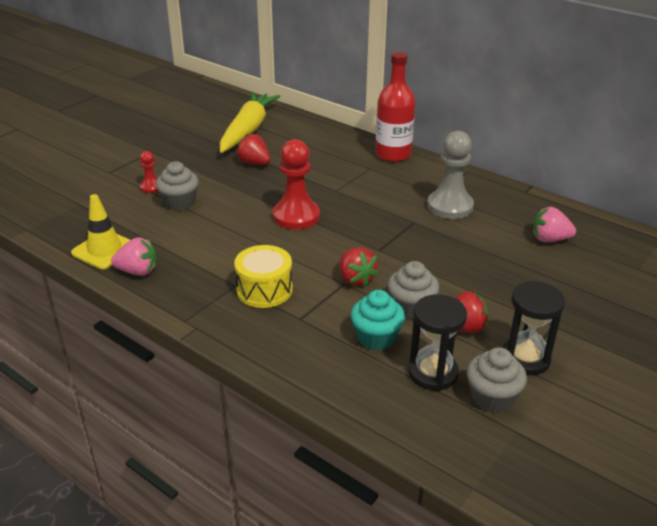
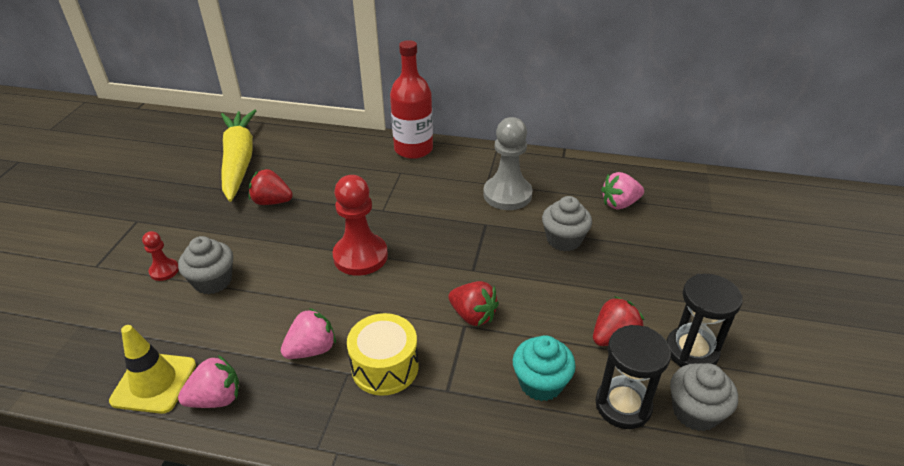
camera: 25 degrees left, 5 degrees up
(220, 263) = (312, 349): none -> pink strawberry
(411, 307) = (550, 331): grey cupcake -> grey cupcake (564, 240)

